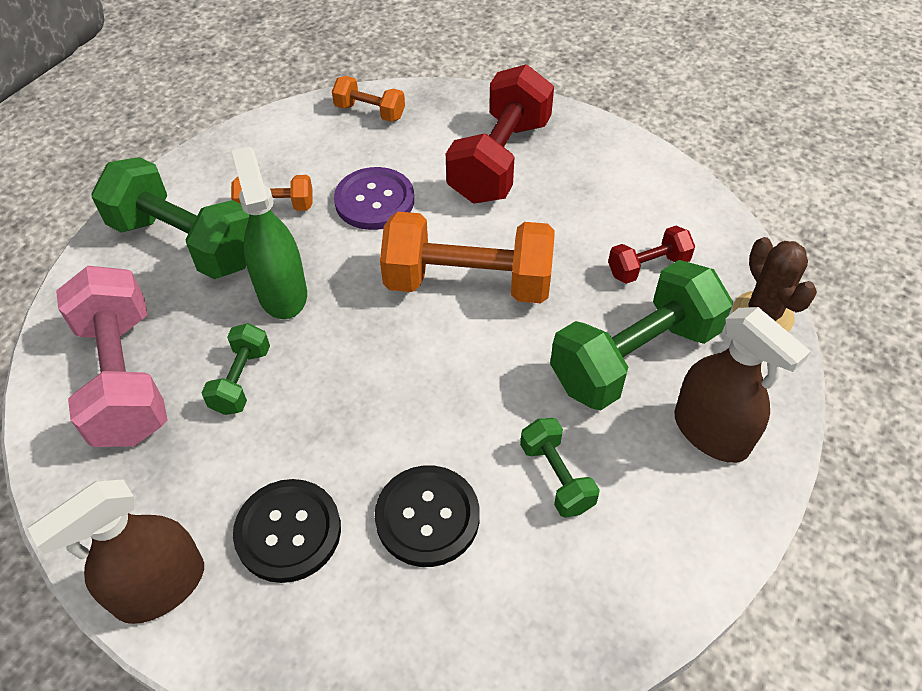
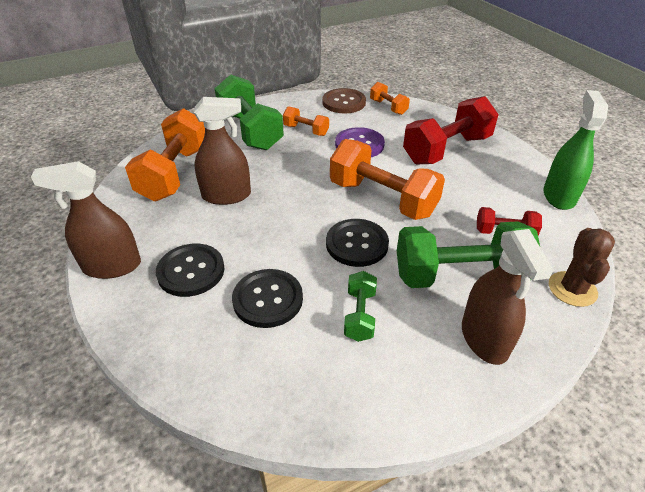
camera: 30 degrees right, 10 degrees down
(124, 378) = (175, 173): pink dumbbell -> orange dumbbell
(241, 380) = (226, 195): green dumbbell -> brown spray bottle
(282, 293) = (278, 167): green spray bottle -> green spray bottle (559, 196)
(296, 128) = (344, 102): none -> brown button
(483, 373) = (357, 244): none -> black button

